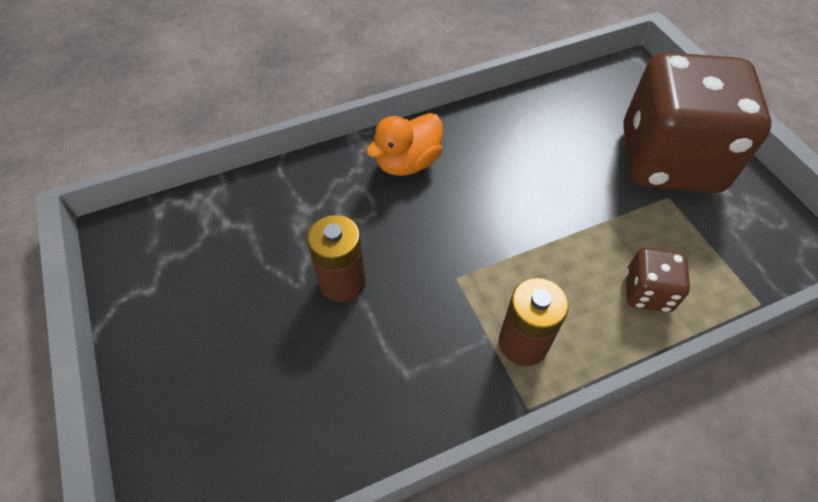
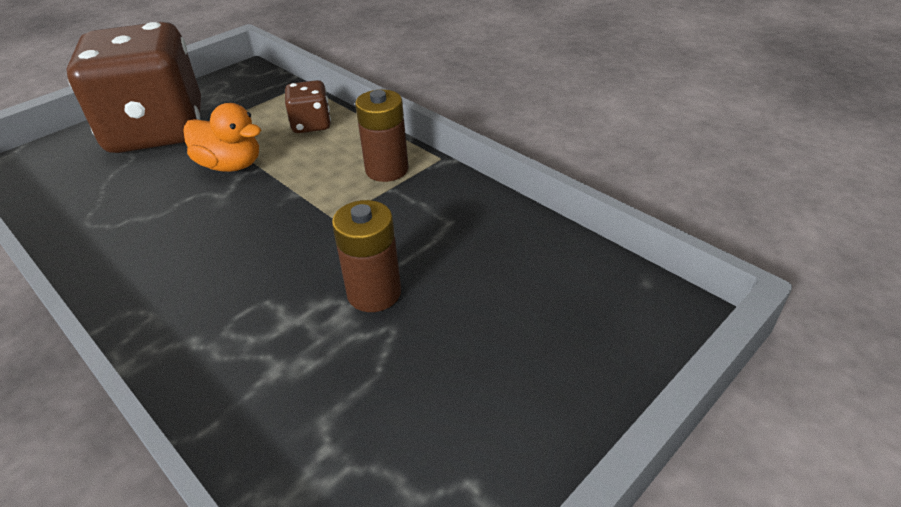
camera: 110 degrees left, 15 degrees down
(408, 163) = (177, 296): orange duck -> orange duck (231, 165)

